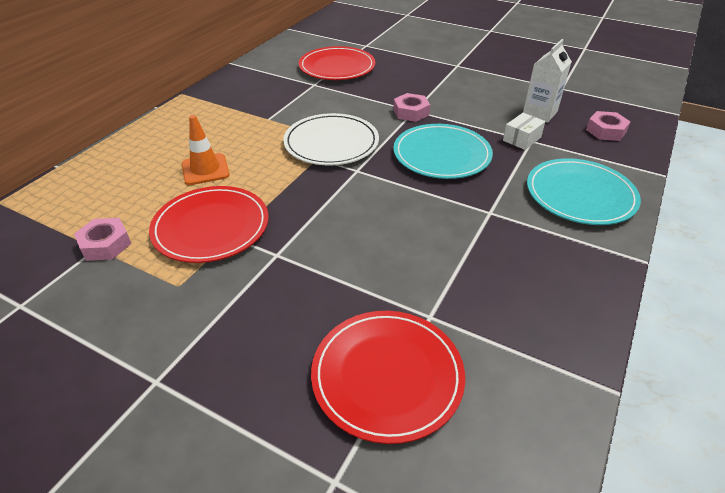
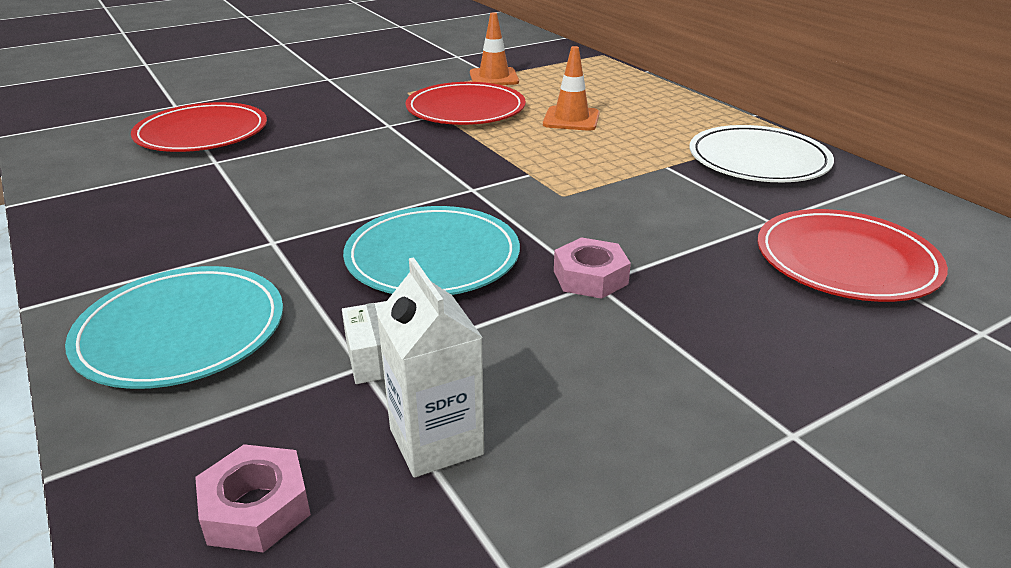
camera: 120 degrees right, 10 degrees down
(105, 244) = (494, 77): pink nut -> orange traffic cone
(331, 143) = (557, 190): white plate -> white plate (758, 160)

